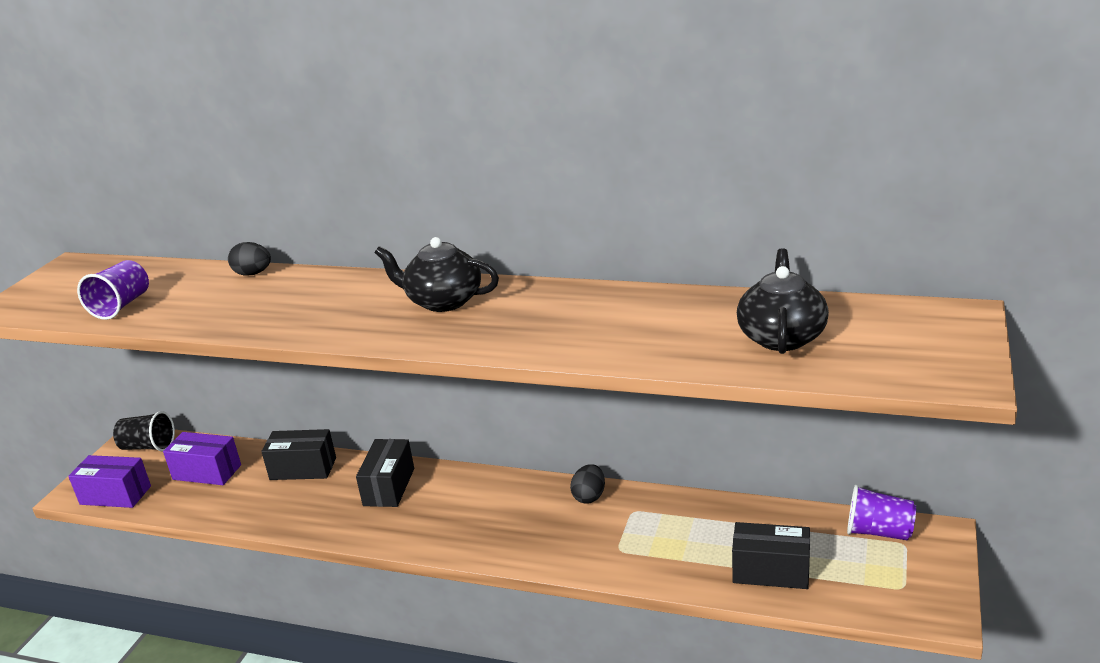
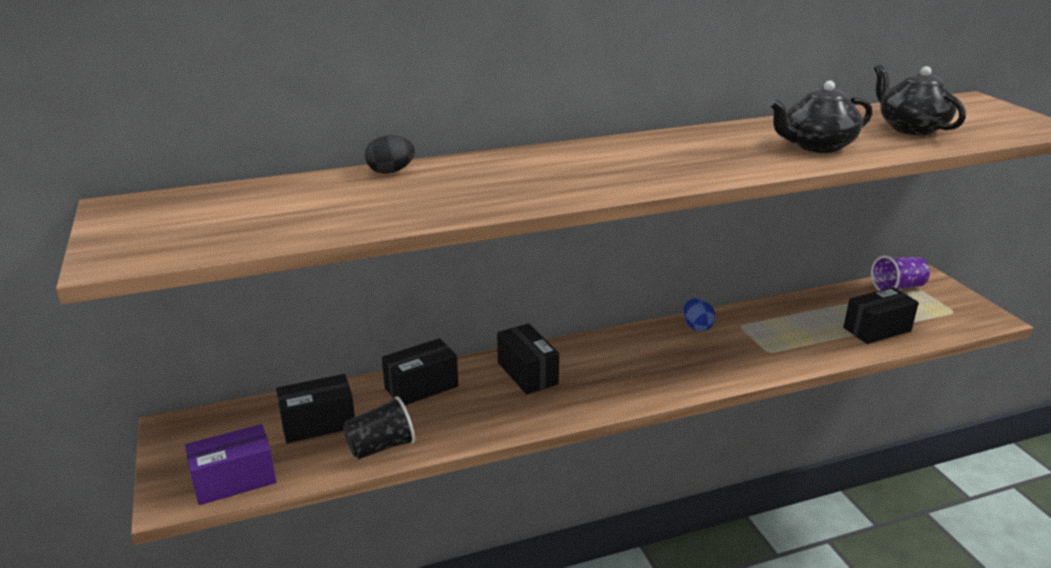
camera: 40 degrees left, 0 degrees up
(121, 306) = (288, 223): purple cup -> none
(148, 447) = (206, 427): black cup -> black cup (381, 447)
(207, 472) = (318, 424): purple box -> black box
(443, 301) = (629, 155): black teapot -> black teapot (816, 146)
(589, 497) = (697, 327): black egg -> blue egg

